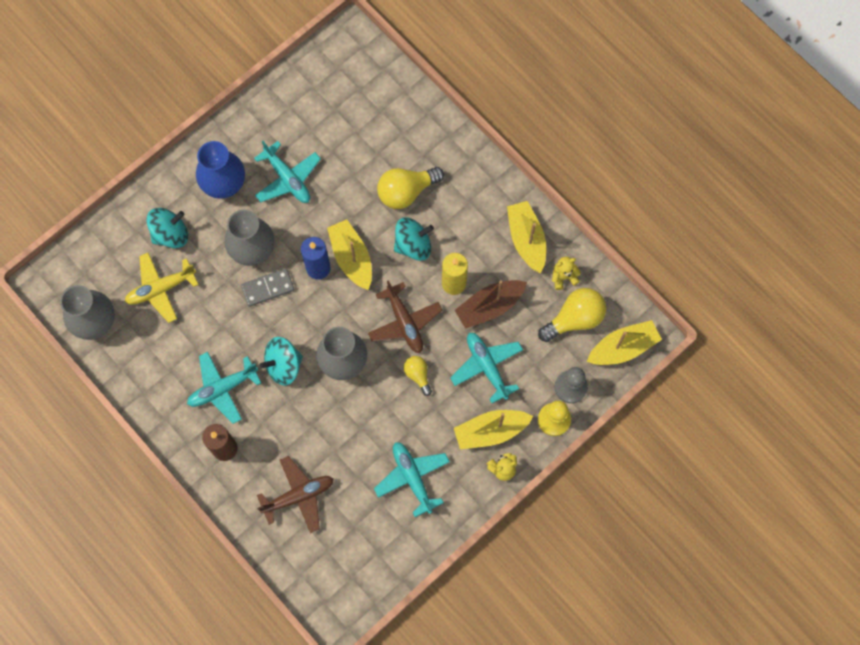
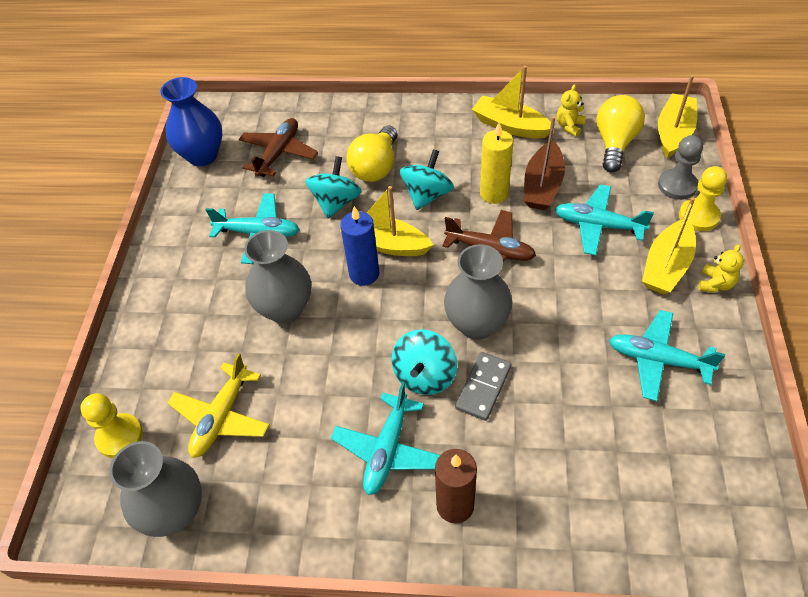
camera: 40 degrees left, 20 degrees down
(103, 252) = (119, 436): none -> yellow pawn
(171, 234) = (183, 362): turquoise spinning top -> turquoise spinning top (336, 202)
(224, 184) = (199, 282): blue vase -> blue vase (202, 155)
(268, 288) = (334, 326): grey domino -> grey domino (483, 387)
(298, 496) = (582, 478): brown plane -> brown plane (278, 153)
(418, 375) = (552, 278): yellow light bulb -> none

